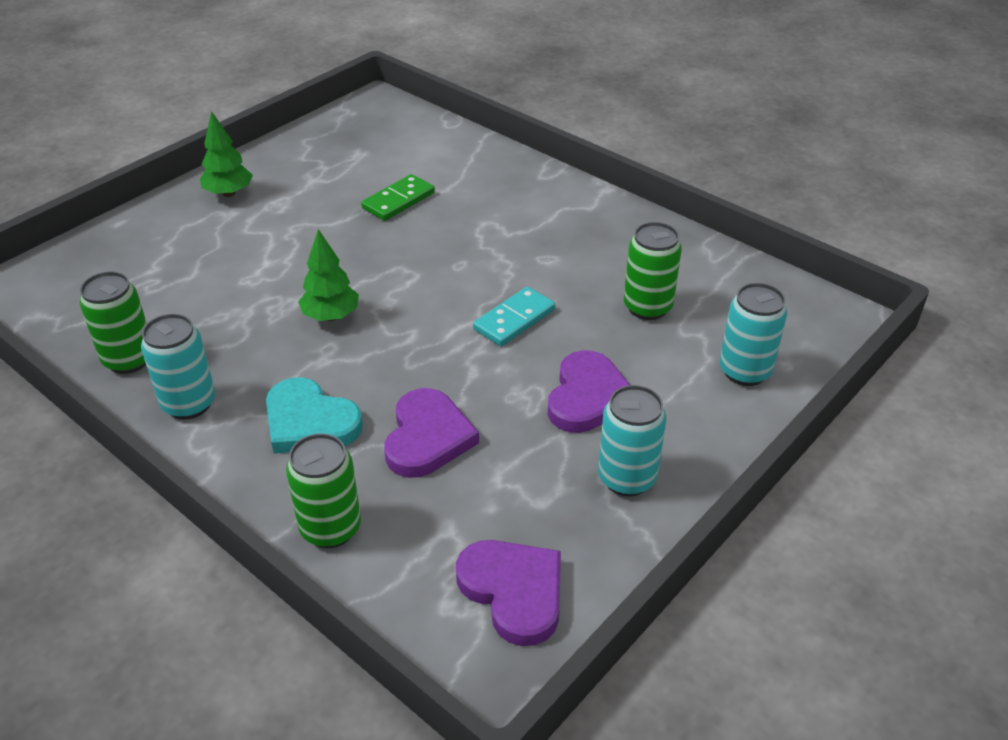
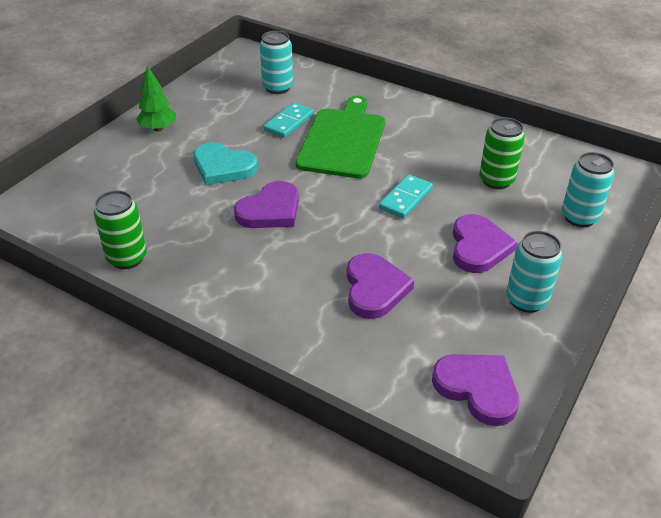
camera: 10 degrees left, 0 degrees up
(189, 404) = (186, 285): turquoise can -> turquoise can (277, 88)
(309, 422) = (283, 288): turquoise heart -> turquoise heart (223, 167)
(330, 528) = (328, 362): green can -> none
(331, 316) = (270, 210): green tree -> purple heart
(398, 200) = (289, 122): green domino -> turquoise domino
(460, 231) = (343, 140): none -> green cutting board

